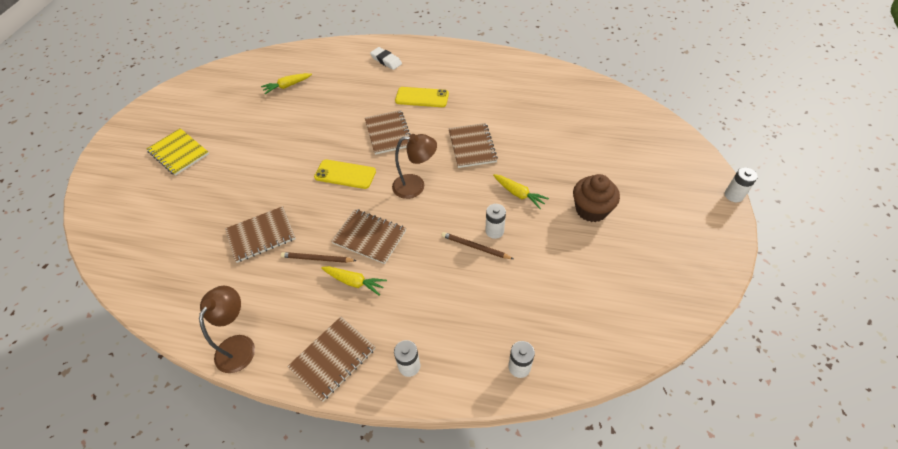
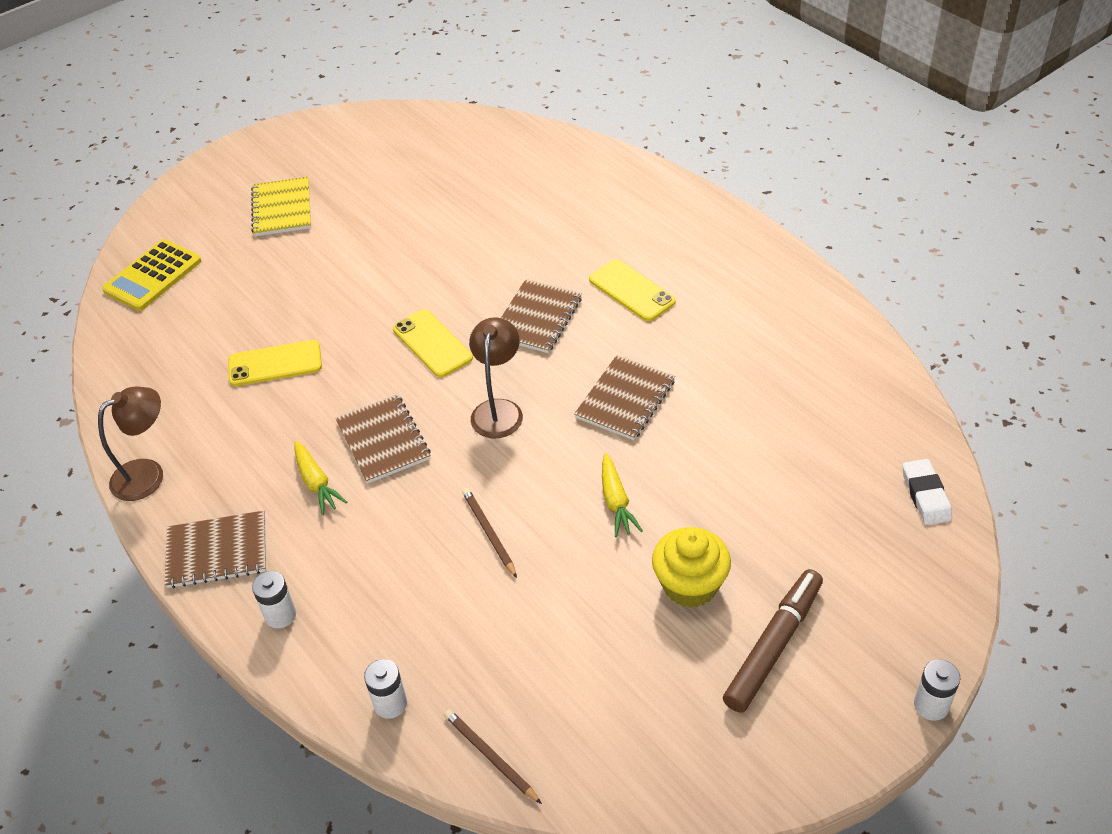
camera: 40 degrees right, 5 degrees down
(123, 232) = (153, 276): none -> yellow calculator
(261, 235) = (275, 364): brown notebook -> yellow phone
(287, 86) = (478, 182): yellow carrot -> none
(317, 259) = (304, 430): brown pencil -> brown pencil (490, 757)
(386, 60) = (639, 209): white eraser -> white eraser (925, 495)
(415, 186) = (498, 410): brown lamp -> brown lamp turned 120 degrees counterclockwise
(494, 231) = (533, 529): white battery -> none
(591, 210) = (690, 585): brown cupcake -> yellow cupcake
(653, 212) = (773, 646): none -> brown marker

